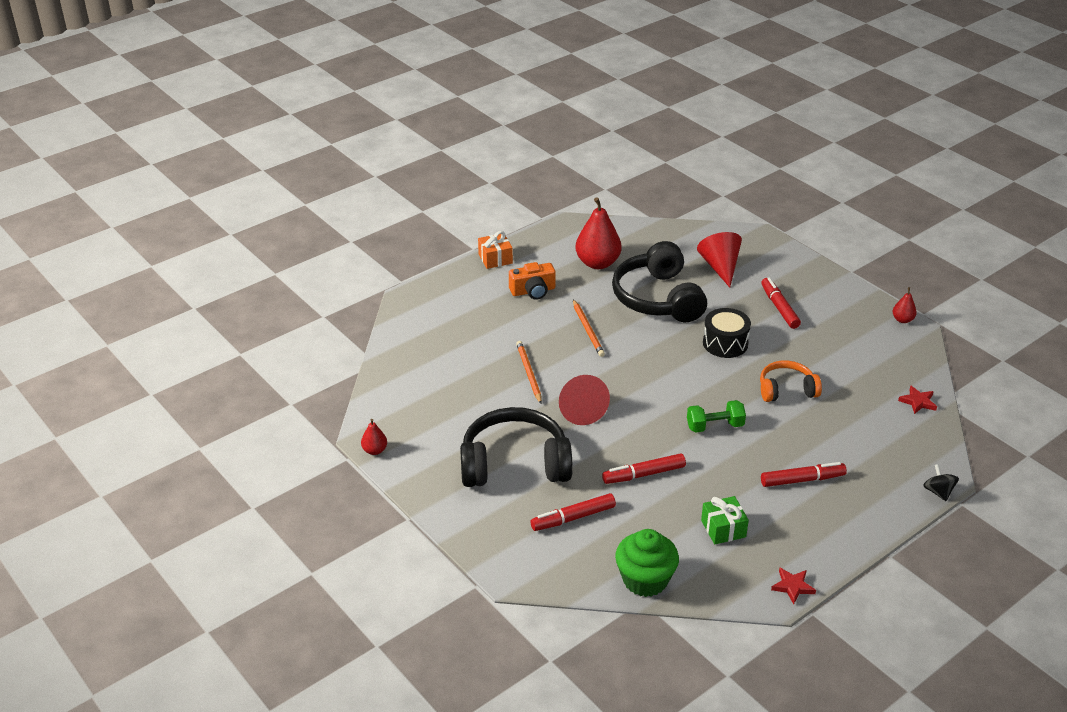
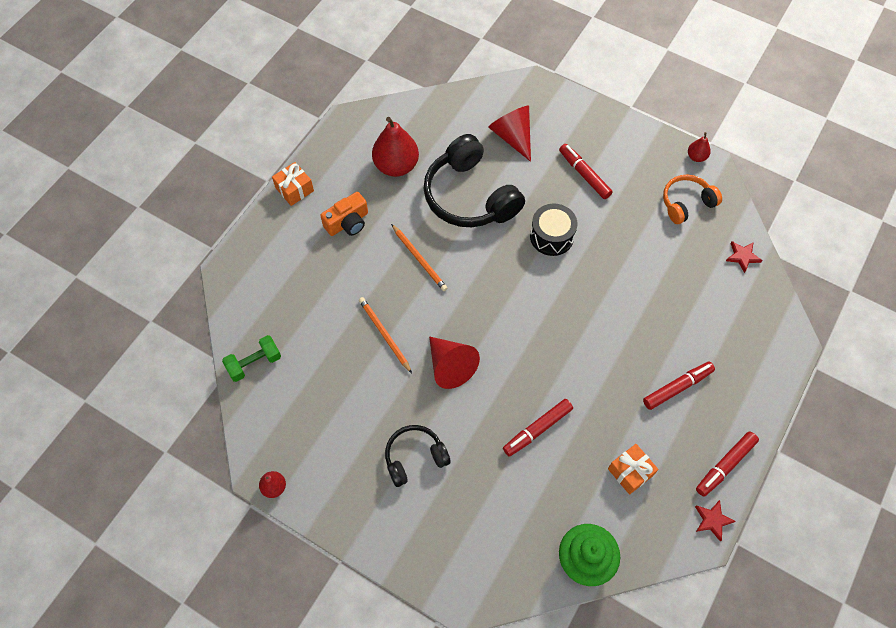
camera: 20 degrees left, 25 degrees up
(514, 464) = (415, 457): black headphones -> black headphones, size x0.56
(573, 518) = (493, 507): red marker -> red marker (725, 465)
(715, 426) = (579, 346): green dumbbell -> green dumbbell (254, 363)
(723, 528) = (630, 472): green gift -> orange gift
(786, 390) = (626, 279): orange headphones -> orange headphones (686, 203)
(938, 492) = (794, 362): black spinning top -> none

